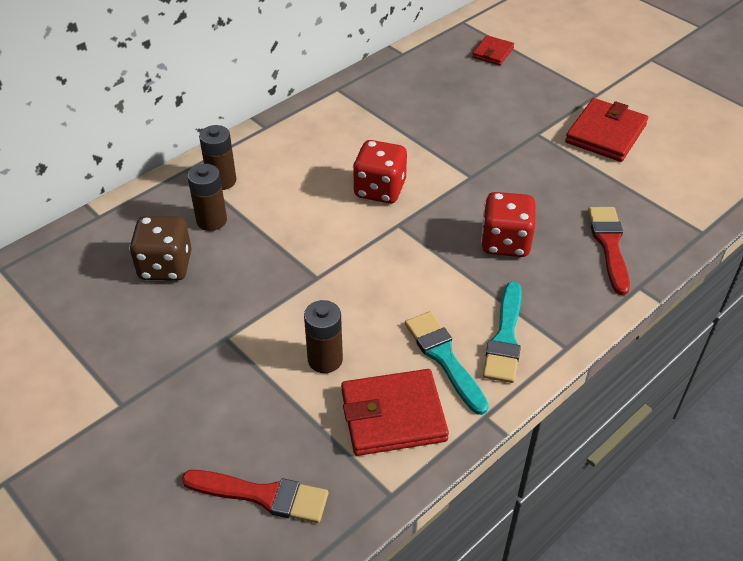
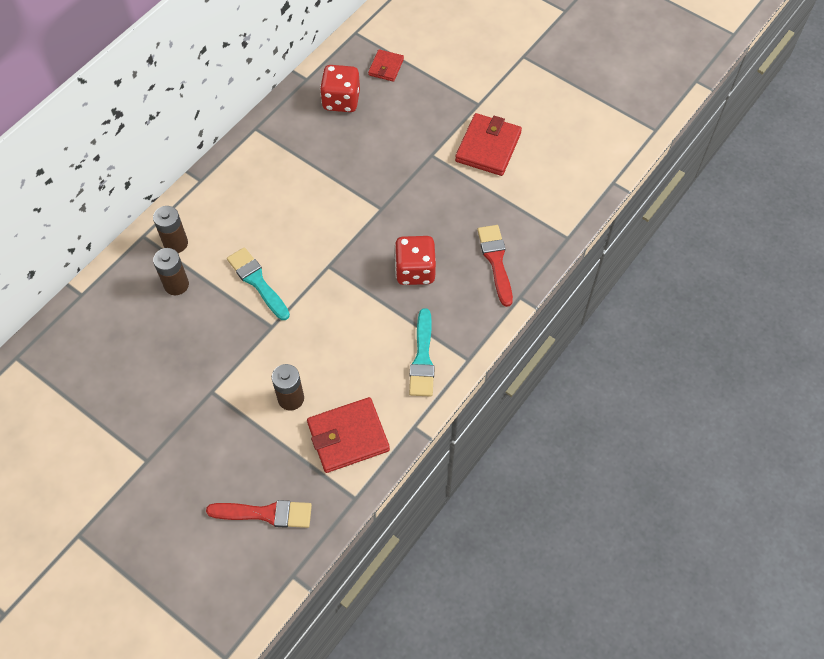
camera: 10 degrees left, 15 degrees up
(165, 266) = (149, 334): brown dice -> none
(380, 189) = (308, 233): red dice -> red dice (341, 100)
(444, 358) = (379, 383): turquoise brush -> turquoise brush (257, 282)

